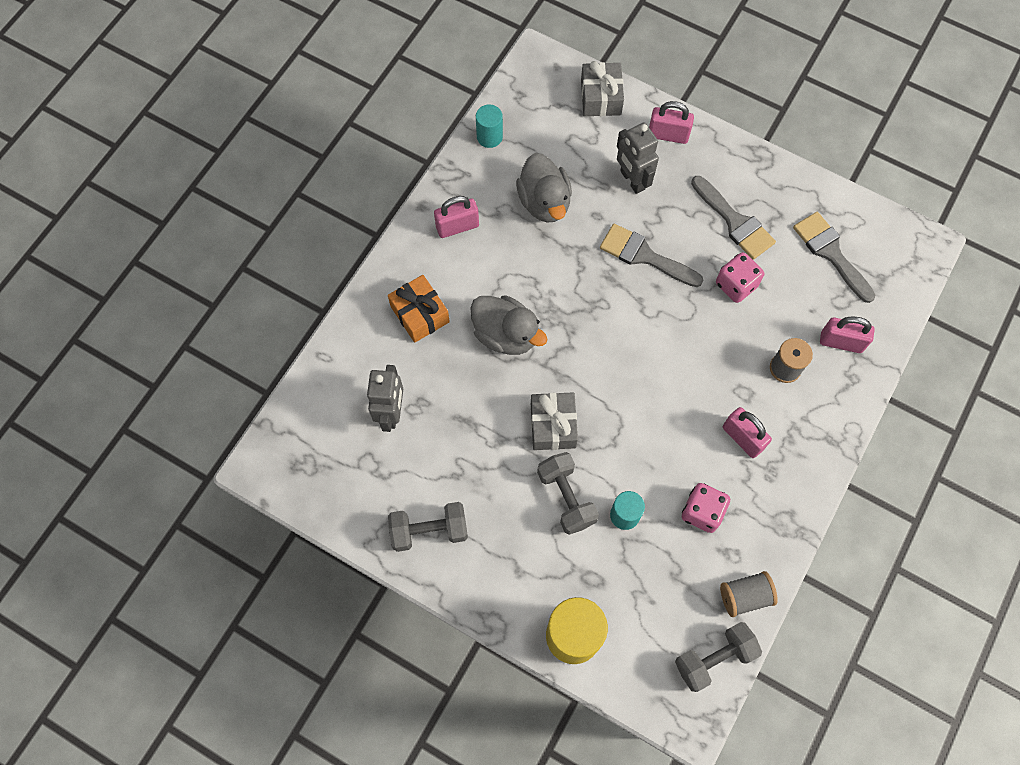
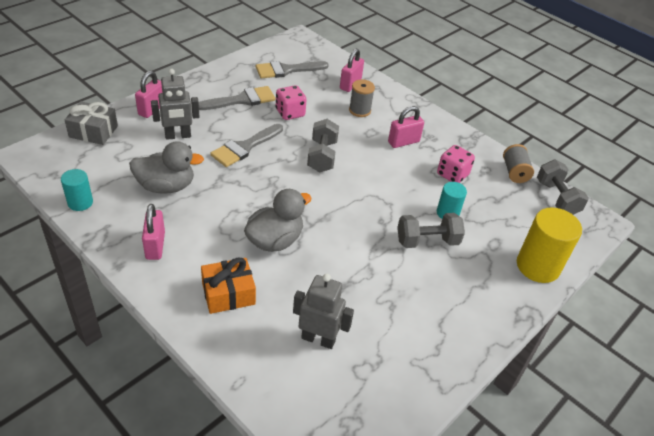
camera: 80 degrees left, 25 degrees down
(429, 531) = (439, 337): grey dumbbell -> grey dumbbell (322, 156)
(553, 425) = (365, 233): grey gift -> none

